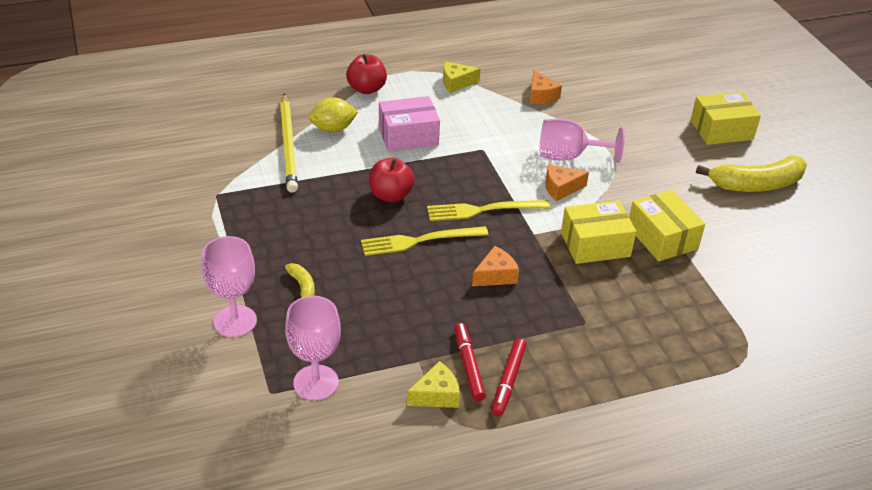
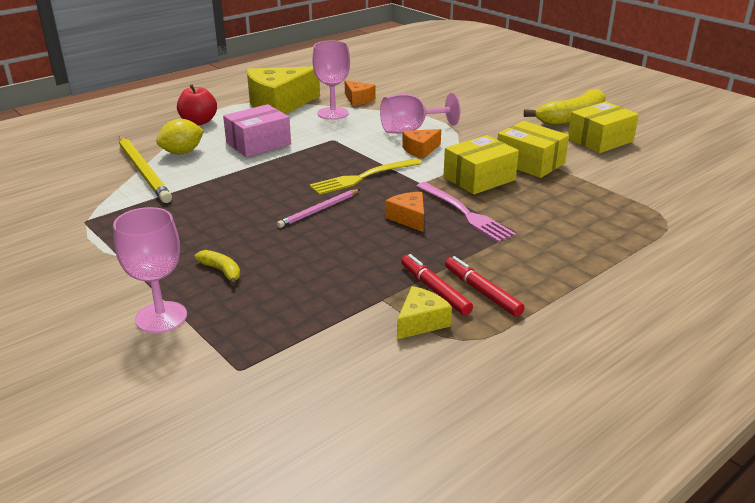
camera: 20 degrees left, 10 degrees down
(316, 382) = (286, 346): pink goblet -> pink goblet (333, 113)
(390, 195) = (269, 185): red apple -> none
(419, 241) = (319, 210): yellow fork -> pink pencil
(456, 83) = (279, 104): yellow cheese -> yellow cheese, size x2.09
(495, 275) = (409, 218): orange cheese -> orange cheese turned 60 degrees counterclockwise
(508, 381) = (482, 292): red marker -> red marker turned 150 degrees clockwise
(552, 285) = (465, 213): none -> pink fork
(721, 130) = (517, 93): yellow box -> yellow box (600, 140)

